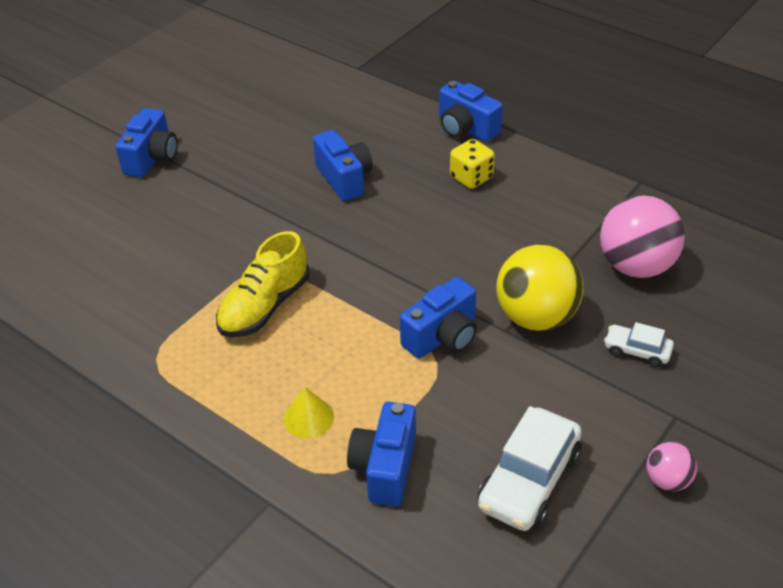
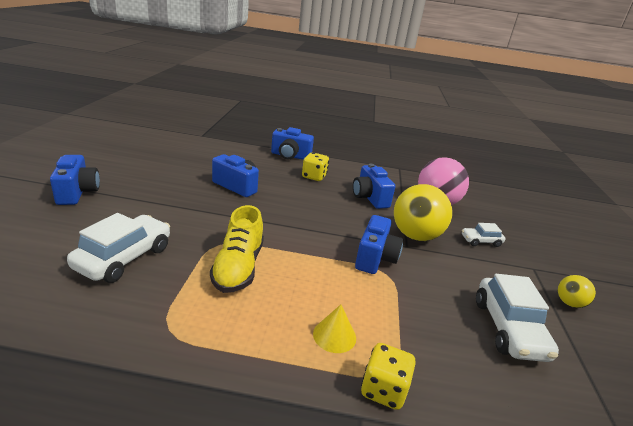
camera: 35 degrees left, 15 degrees down
(157, 264) = (124, 258): none -> white car
(312, 487) = (383, 390): none -> yellow dice
(385, 467) = (419, 353): blue camera -> blue camera (369, 198)
(667, 480) = (569, 303): pink ball -> yellow ball

